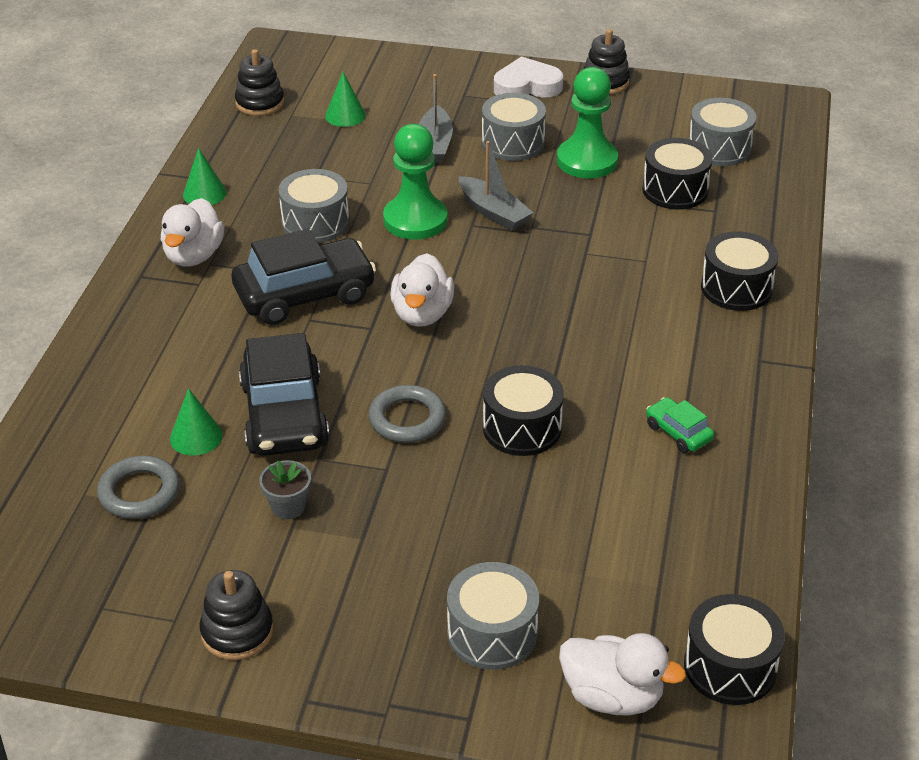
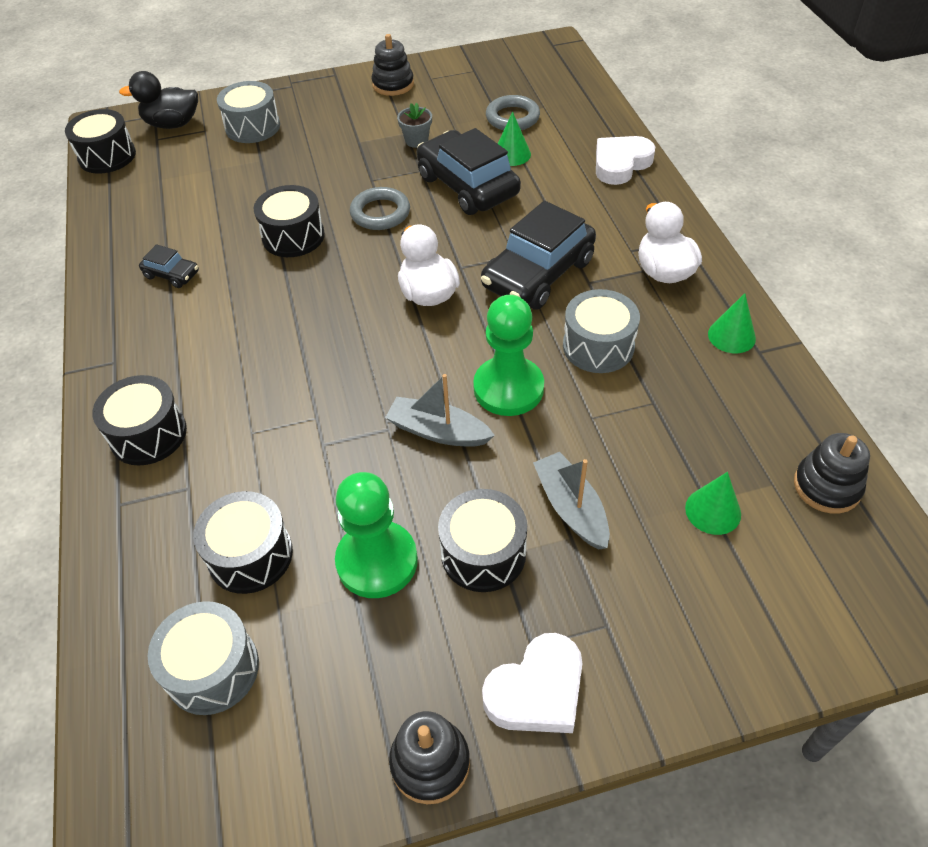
camera: 155 degrees right, 10 degrees up
(96, 374) = (620, 164): none -> white heart
(513, 143) = (483, 553): grey drum -> black drum
(612, 696) = (172, 124): white duck -> black duck
(678, 432) = (172, 274): green car -> black car

